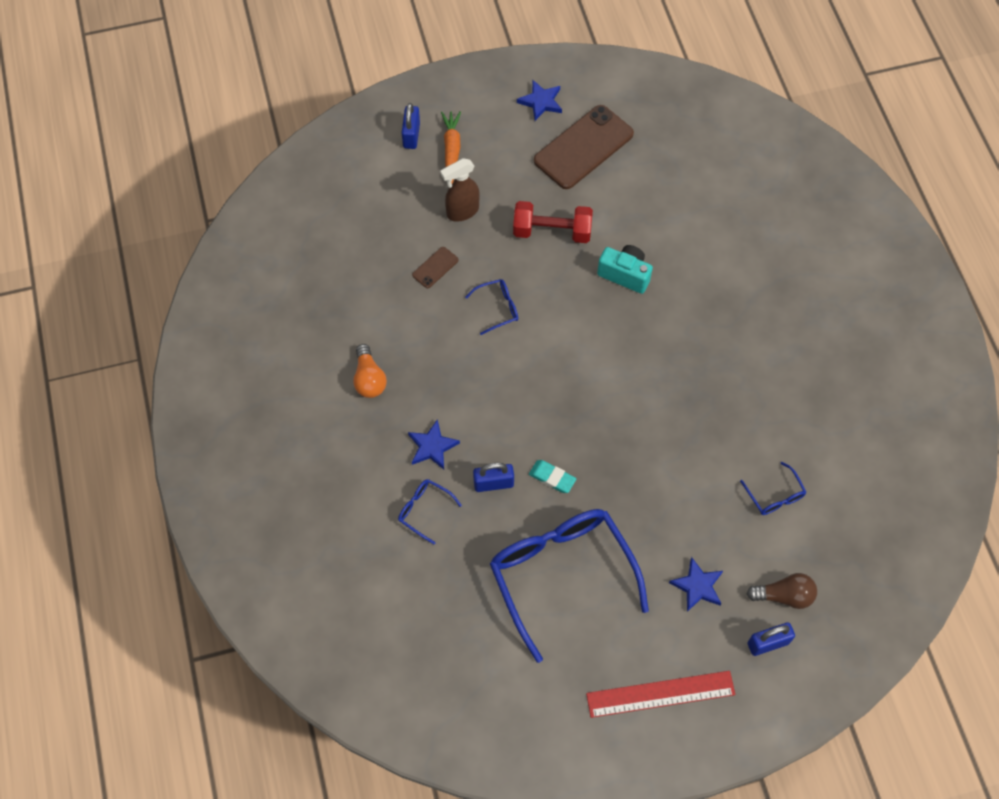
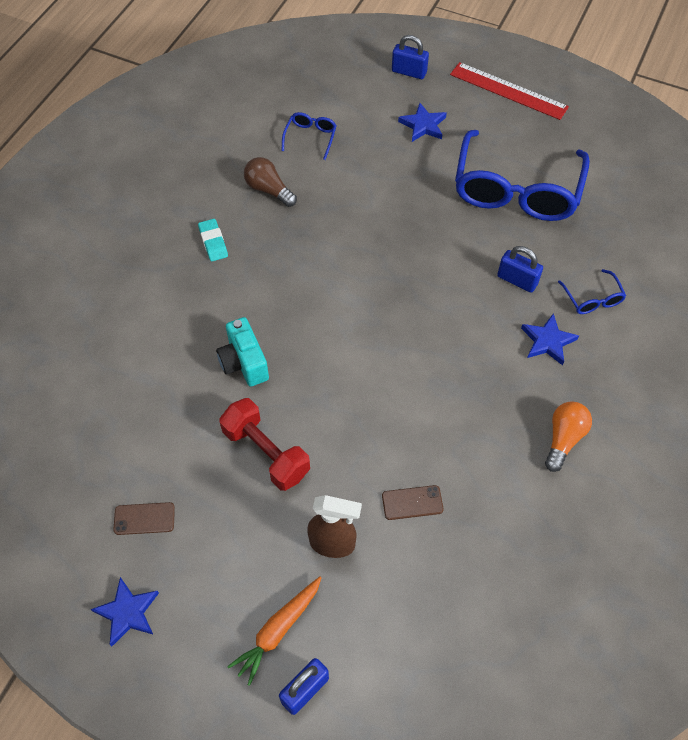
camera: 140 degrees left, 5 degrees down
(498, 308) = (386, 417): blue glasses -> none
(552, 478) = (465, 253): turquoise eraser -> turquoise eraser (213, 242)
(583, 147) = (144, 518): brown phone -> brown phone, size x0.44
(784, 595) = (370, 86): brown light bulb -> brown light bulb (268, 190)

